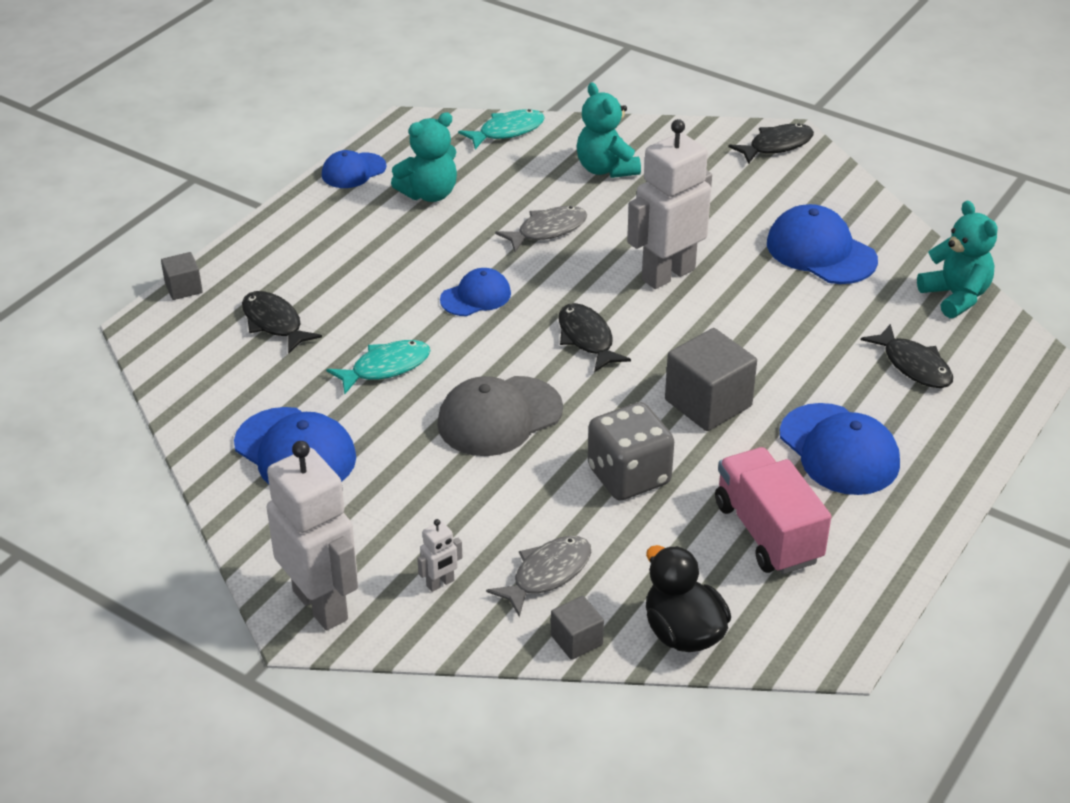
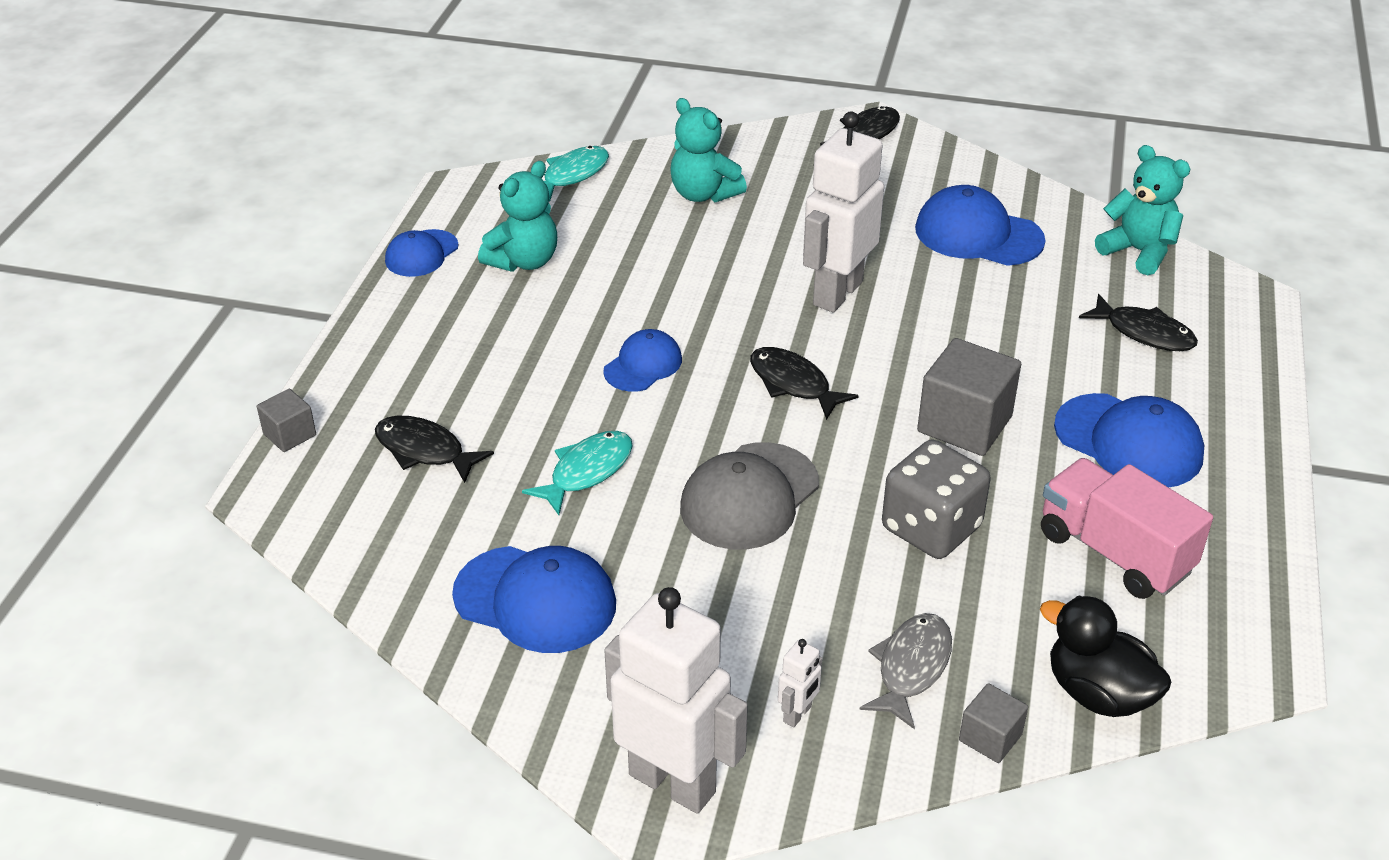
camera: 20 degrees left, 0 degrees up
(547, 230) = (679, 274): grey fish -> none

